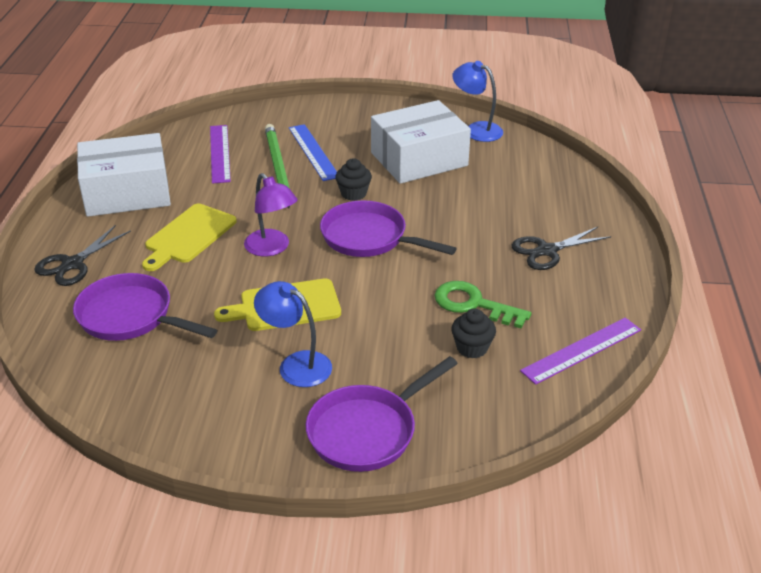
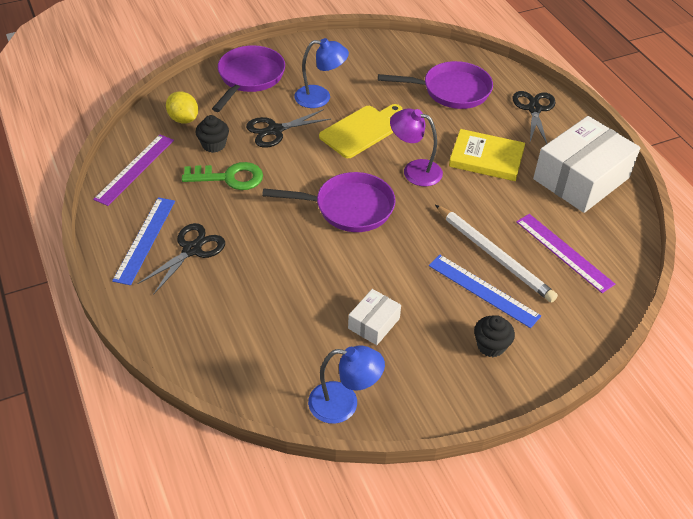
camera: 150 degrees right, 10 degrees up
(188, 236) = (486, 158): yellow cutting board -> yellow book
(278, 168) = (494, 255): green pencil -> white pencil
(353, 193) = (400, 251): black cupcake -> black cupcake (491, 346)
(386, 340) = (275, 130): none -> black scissors
(419, 159) = (373, 323): white box -> white box, size x0.47
(494, 396) = (183, 119): none -> yellow lemon
(592, 273) = (145, 240): none -> blue ruler

